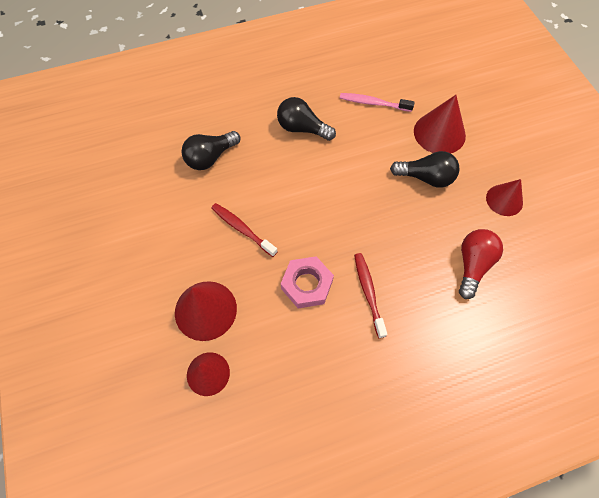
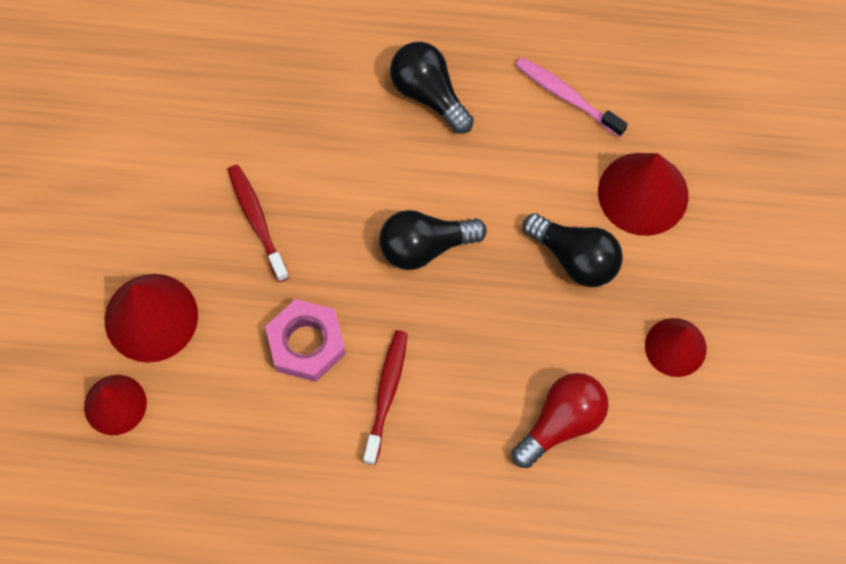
camera: 25 degrees right, 5 degrees up
(210, 157) = (265, 85): black light bulb -> black light bulb (425, 247)

